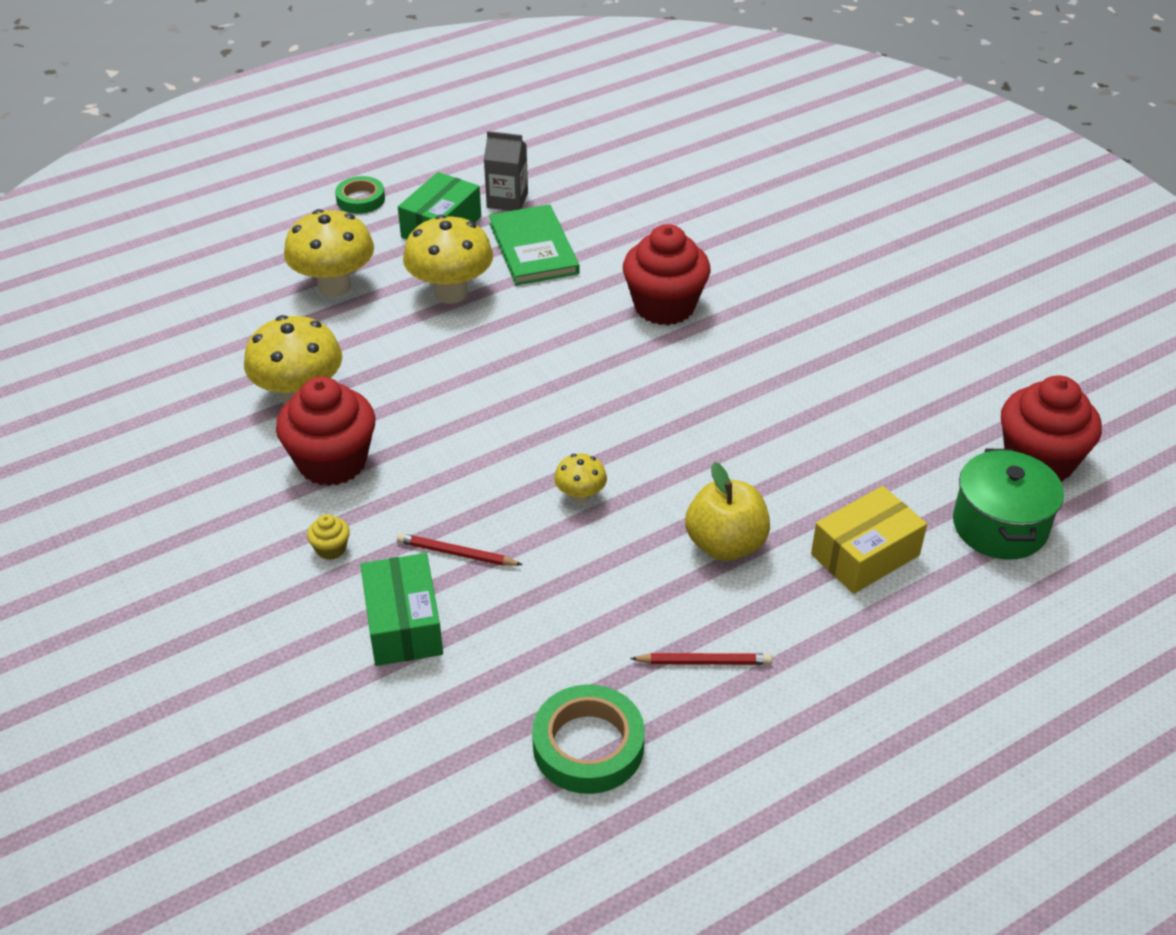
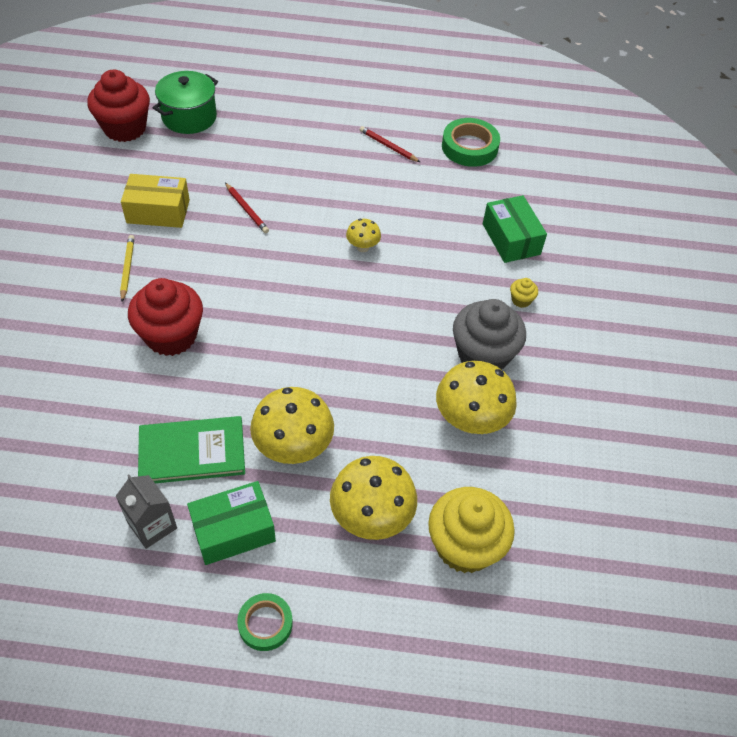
camera: 145 degrees left, 10 degrees up
(235, 309) = (464, 546): none -> yellow cupcake
(332, 462) = (483, 355): red cupcake -> grey cupcake
(403, 624) = (511, 239): green box -> green box turned 45 degrees counterclockwise
(456, 553) = (456, 257): red pencil -> red pencil (247, 210)
(533, 248) = (192, 452): green book -> green book turned 60 degrees clockwise
(725, 545) = (320, 182): yellow apple -> none
(788, 331) = (127, 268): none -> yellow pencil
(865, 555) = (264, 141): yellow box -> yellow box (158, 211)

